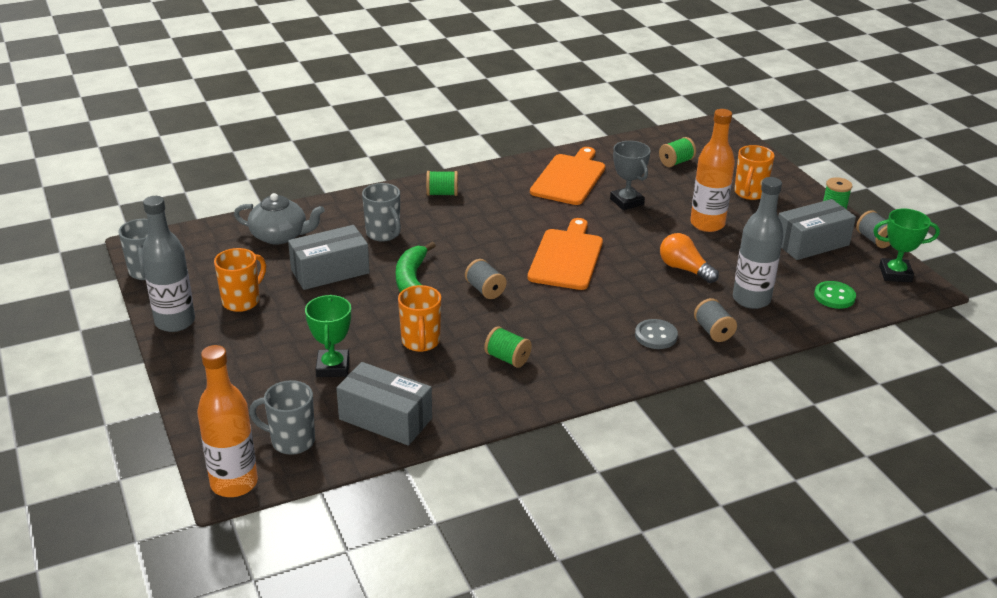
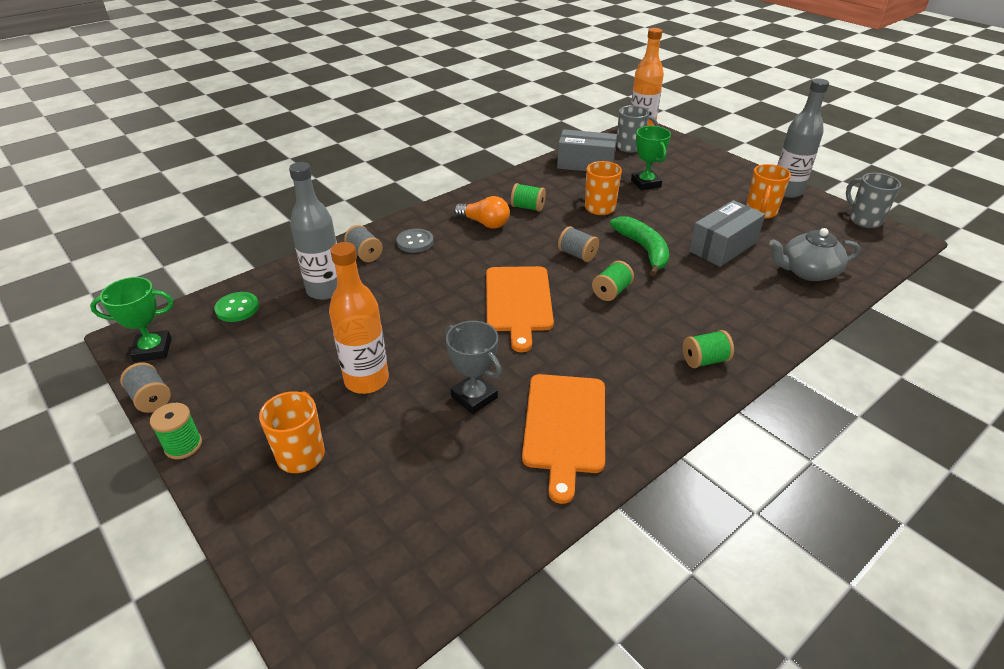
camera: 165 degrees right, 5 degrees up
(383, 234) = (716, 293): grey mug -> none
(676, 162) = (415, 506): green spool -> green spool (611, 291)
(684, 269) = (393, 311): orange light bulb -> orange light bulb (484, 223)
(811, 243) = (238, 375): grey box -> none

